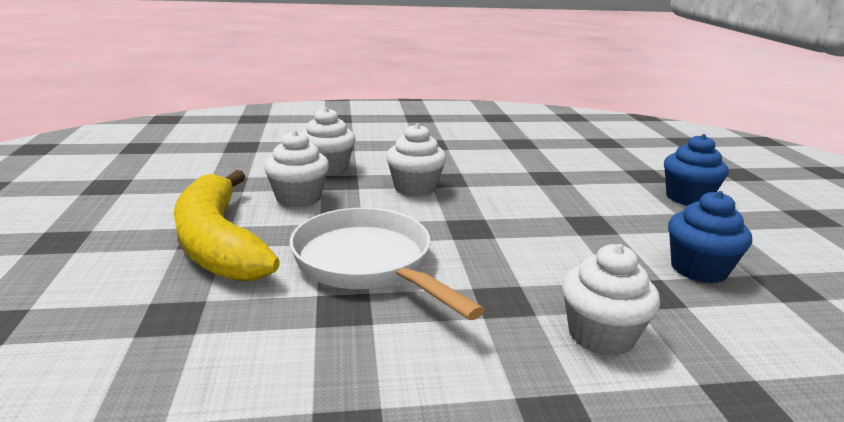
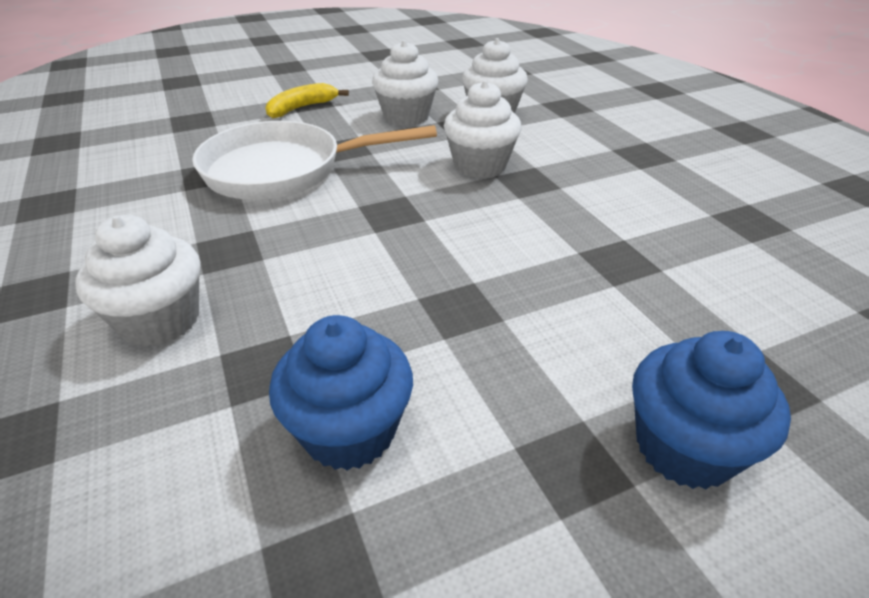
camera: 75 degrees right, 15 degrees up
(218, 243) = (302, 108): yellow banana -> yellow banana, size x0.47
(368, 264) = (284, 170): white pan -> white pan turned 135 degrees counterclockwise

